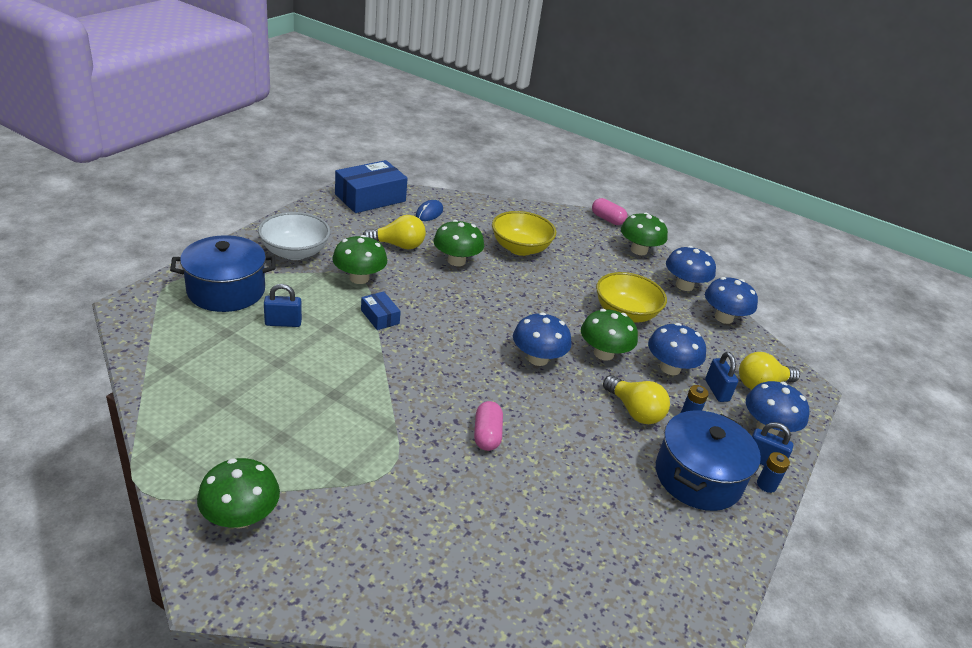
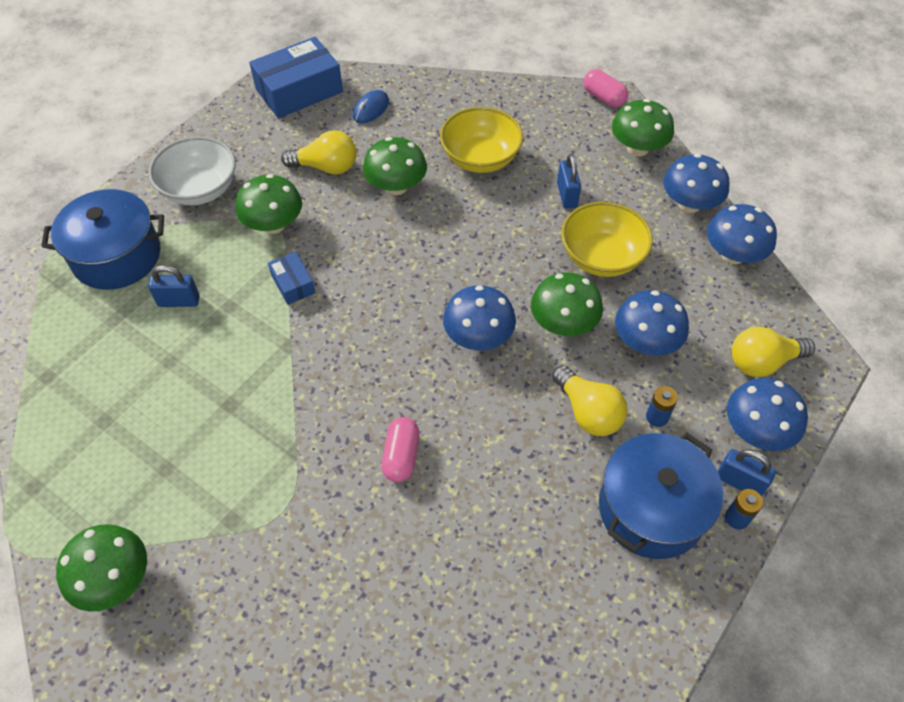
camera: 10 degrees right, 20 degrees up
(716, 390) = (700, 375): blue padlock -> blue padlock (567, 195)

